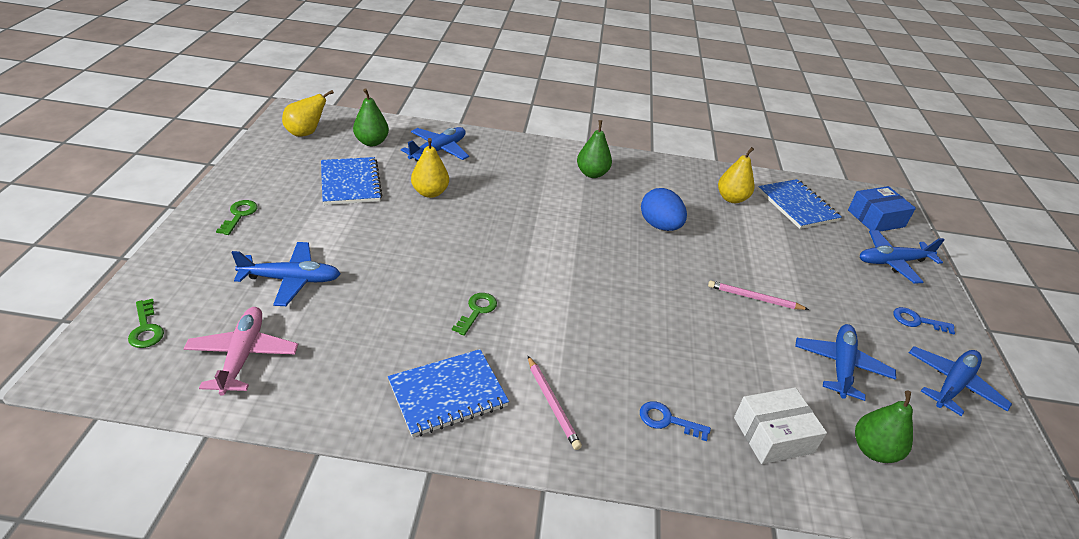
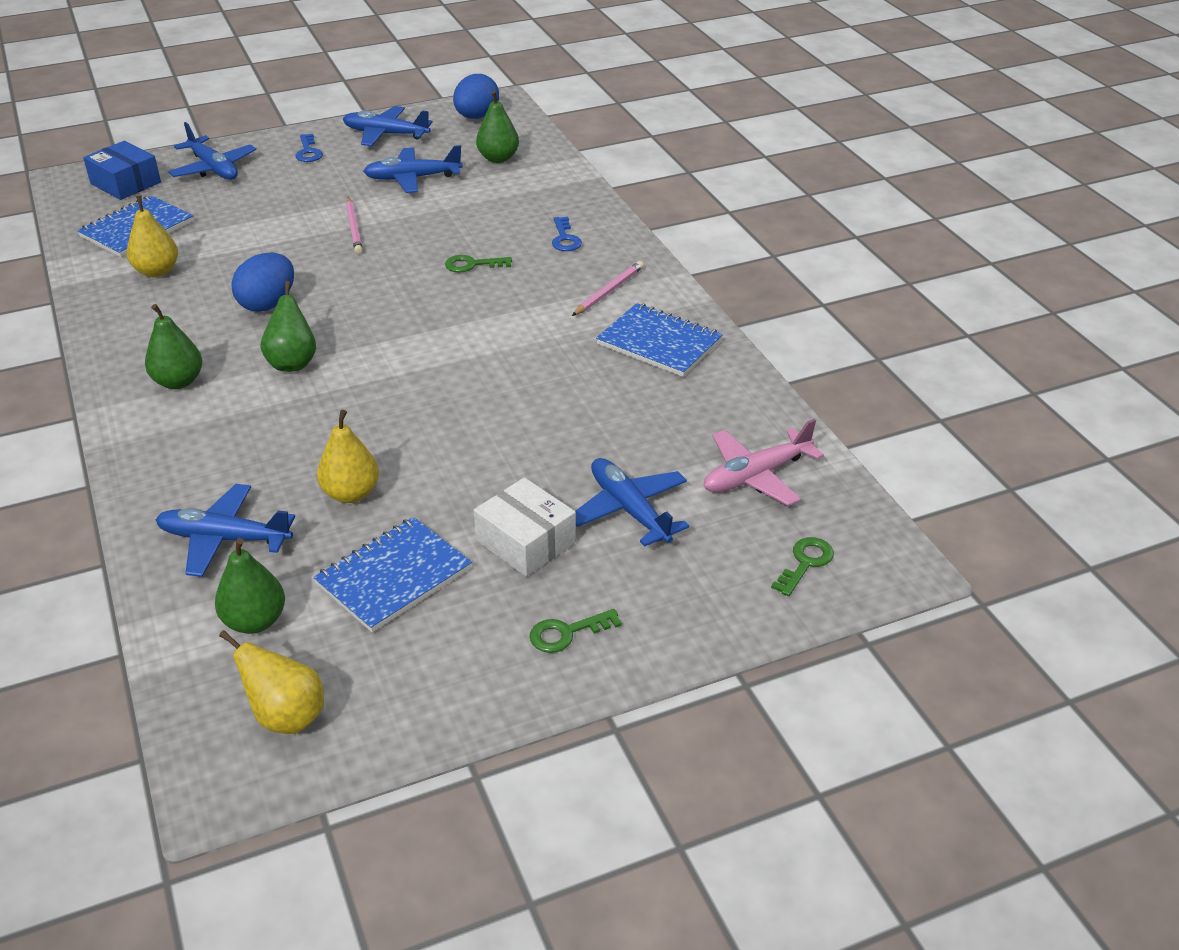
camera: 115 degrees left, 0 degrees up
(477, 311) = (540, 368): green key -> green key (472, 265)
(579, 214) = (292, 363): none -> green pear
(773, 435) = (528, 195): white box -> white box (526, 541)
(997, 480) = (476, 117): none -> blue egg

